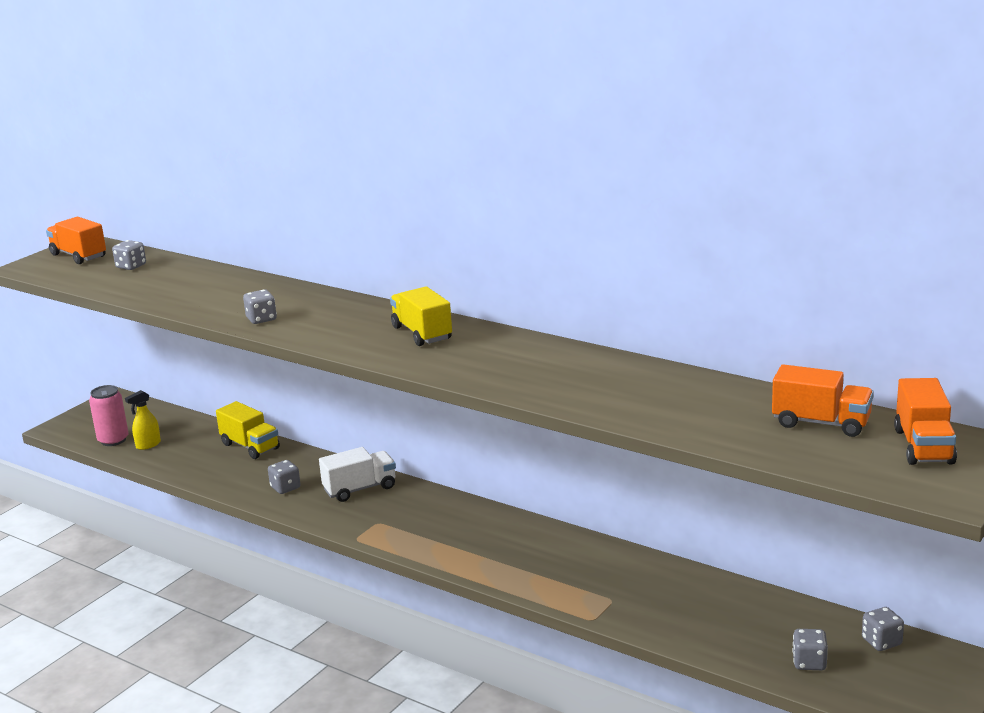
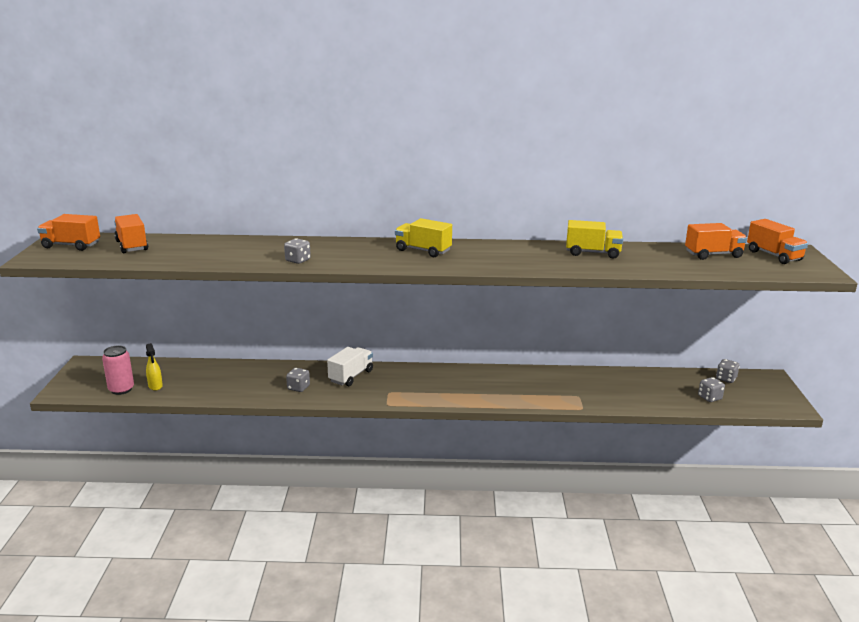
camera: 35 degrees left, 0 degrees up
(131, 266) = (132, 246): grey dice -> orange truck
(148, 445) = (155, 386): yellow spray bottle -> yellow spray bottle turned 45 degrees counterclockwise
(250, 446) = (238, 369): yellow truck -> yellow truck (592, 253)

